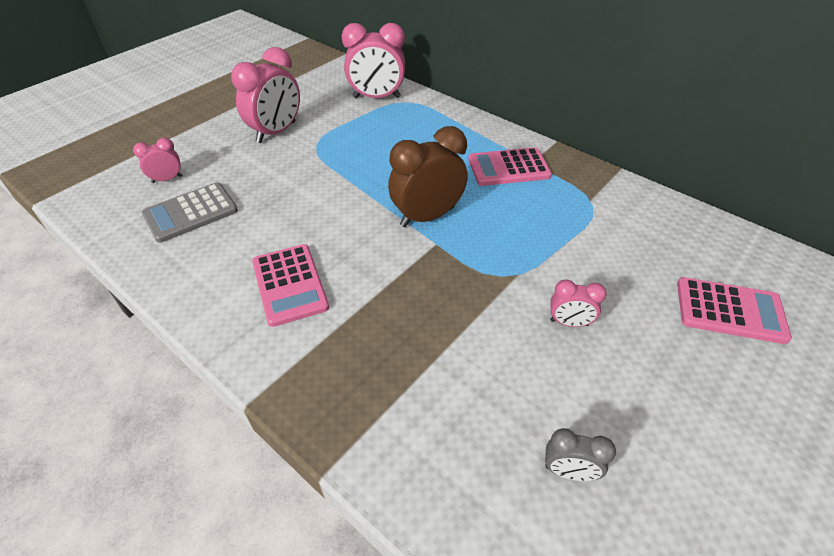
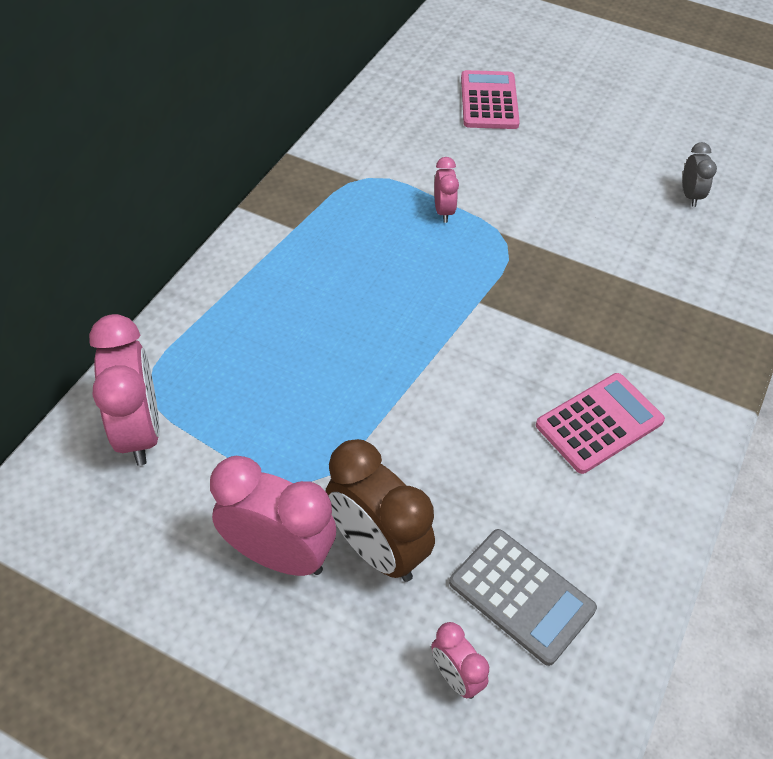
camera: 105 degrees left, 5 degrees up
(427, 216) = (435, 316): brown clock -> brown clock (377, 549)
(508, 168) = (313, 249): pink calculator -> none
(569, 322) = (548, 195): pink clock -> pink clock (443, 211)

